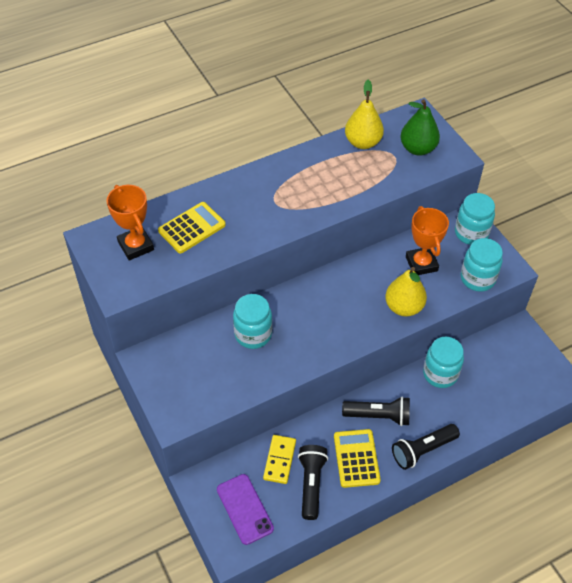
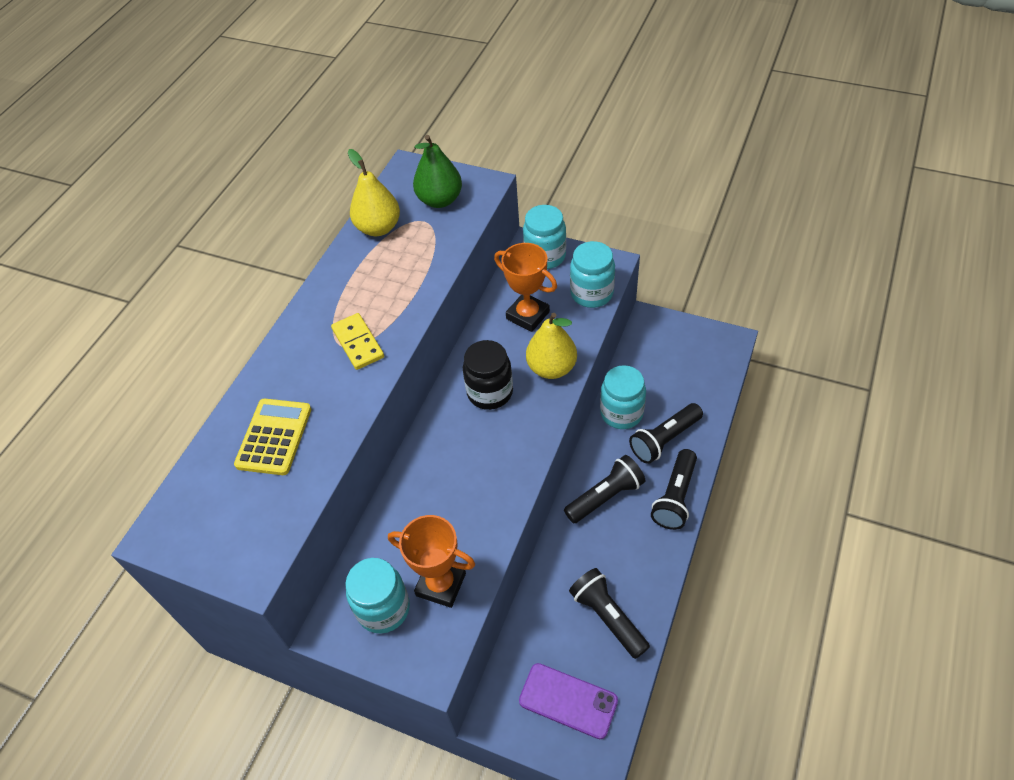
camera: 35 degrees left, 0 degrees up
(136, 246) = (224, 504): orange trophy -> orange trophy (441, 584)
(253, 334) = (428, 507): turquoise jar -> turquoise jar (383, 608)
(279, 460) = (554, 619): yellow domino -> yellow domino (358, 343)
(351, 294) = (490, 392): none -> black jar
(356, 458) = (624, 555): yellow calculator -> none
(451, 411) = (664, 440): none -> black flashlight

